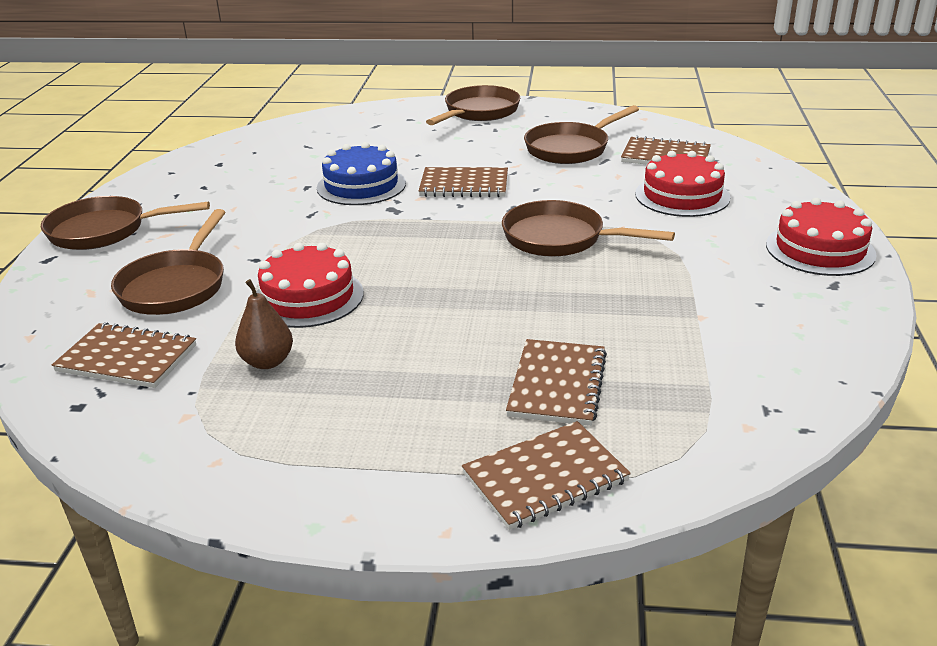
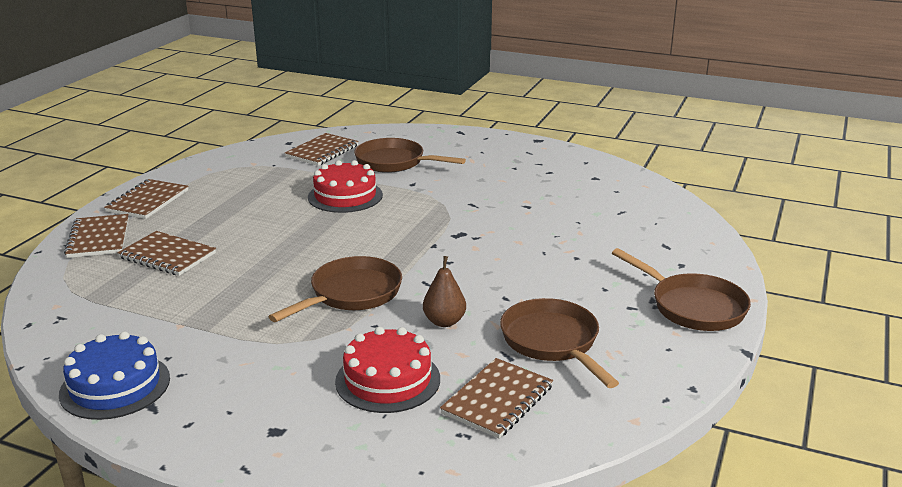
camera: 105 degrees right, 5 degrees down
(104, 231) = (491, 144): brown pan -> none
(267, 362) = (282, 182): brown pear -> brown pear (444, 322)
(361, 185) = (516, 226): blue cake -> blue cake (115, 386)
(464, 185) = (490, 269): brown notebook -> brown notebook (148, 201)
(820, 249) = (213, 425): red cake -> none

